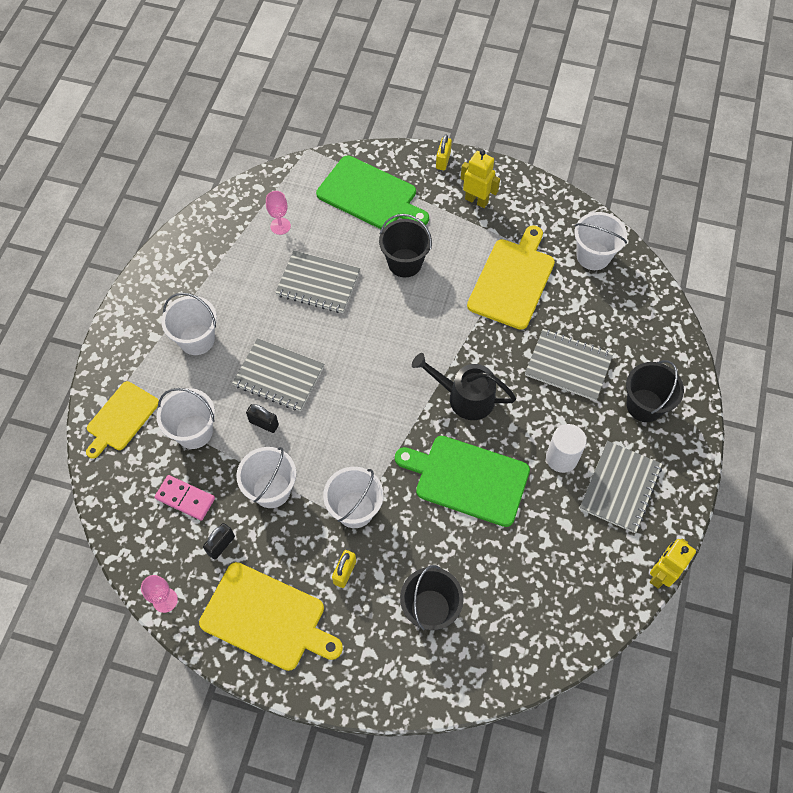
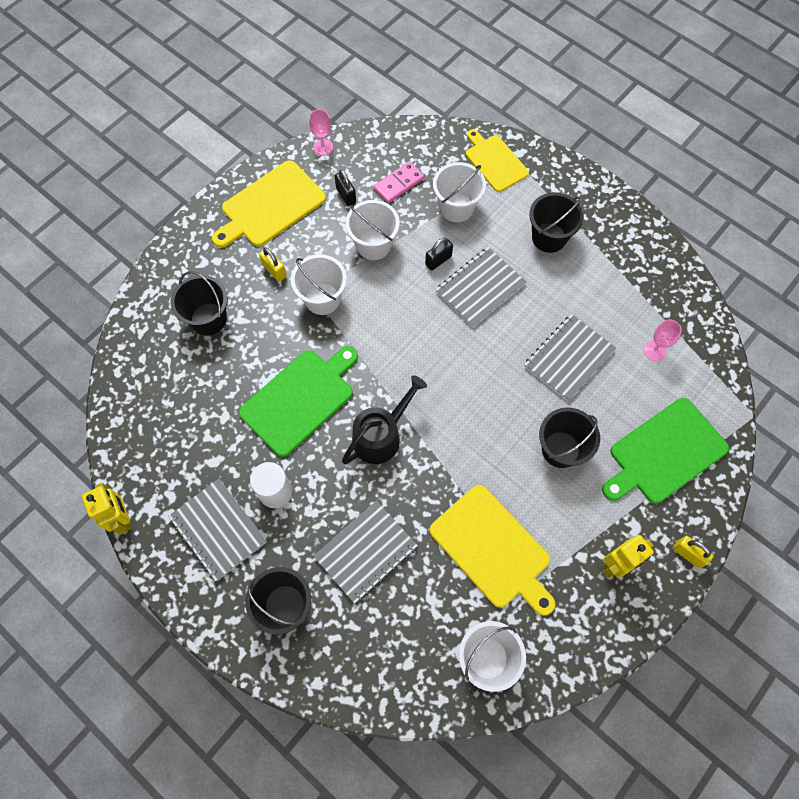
camera: 115 degrees right, 5 degrees up
(197, 339) = (549, 237): white bucket -> black bucket

